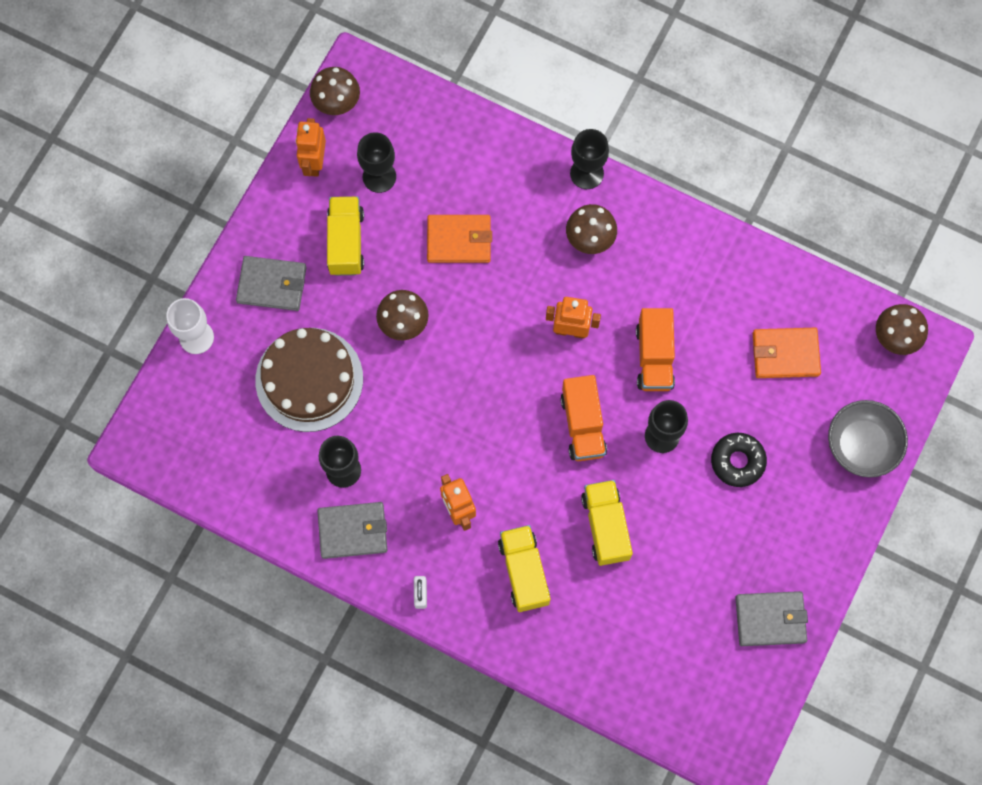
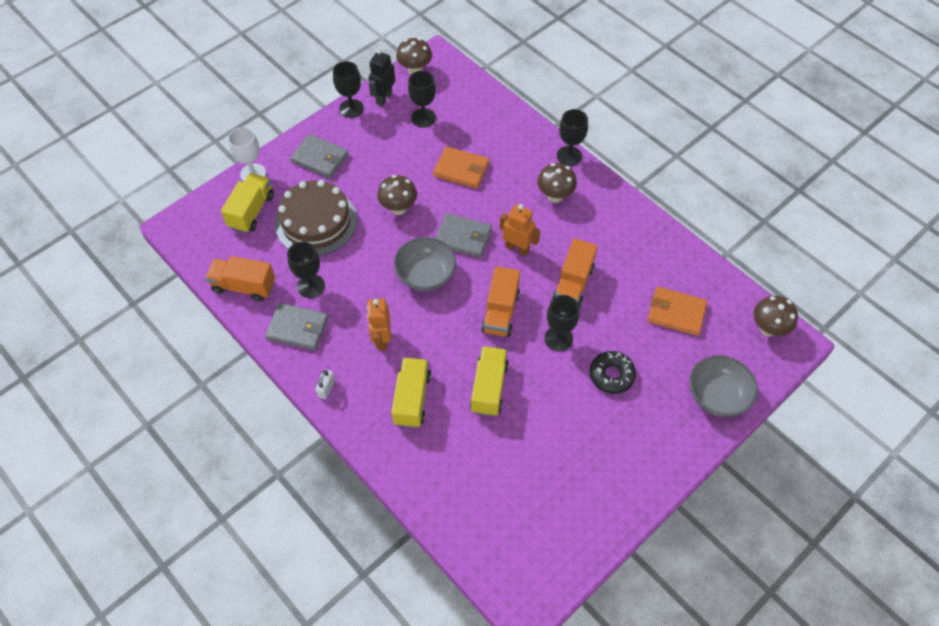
camera: 20 degrees right, 15 degrees down
(262, 499) = (244, 286): none -> orange truck
(279, 194) = (351, 108): none -> black goblet
(314, 163) = (384, 98): orange robot -> black robot
(346, 242) = (382, 148): yellow truck -> yellow truck (251, 211)
(475, 406) = (425, 275): none -> grey bowl
(770, 619) = (596, 502): grey wallet -> grey wallet (463, 237)

